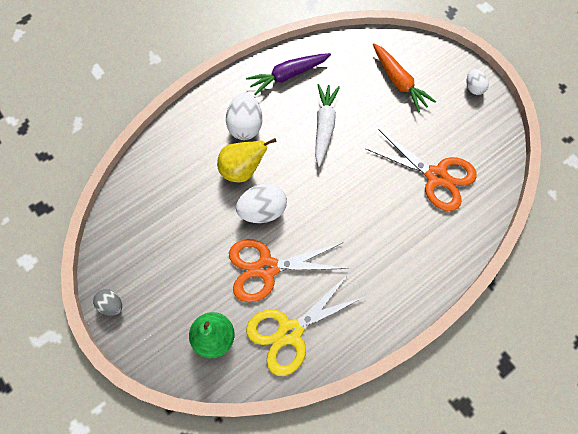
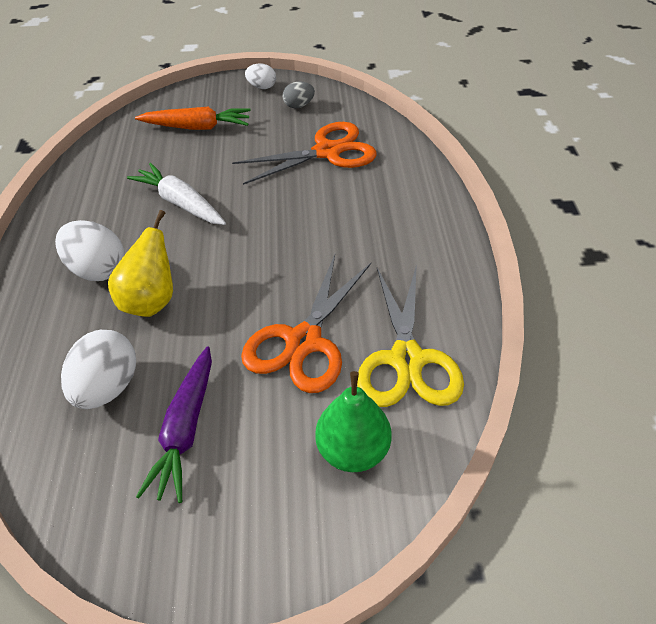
camera: 55 degrees left, 20 degrees down
(111, 305) = (191, 573): grey egg -> grey egg (299, 105)
(262, 211) = (225, 308): white egg -> white egg (107, 387)
(288, 75) = (83, 201): purple carrot -> purple carrot (185, 430)

